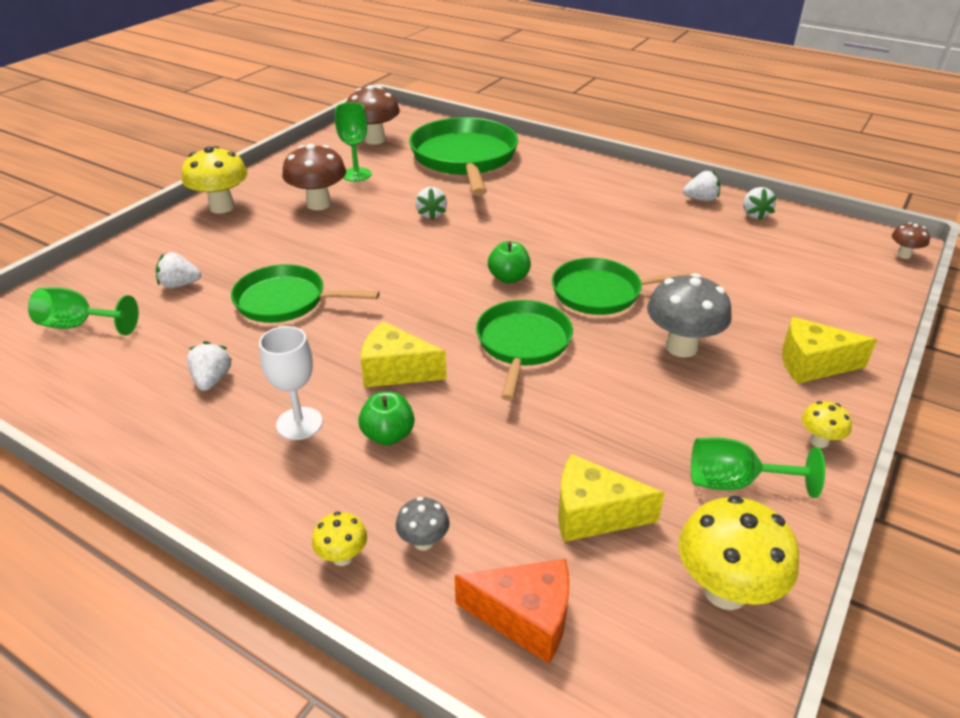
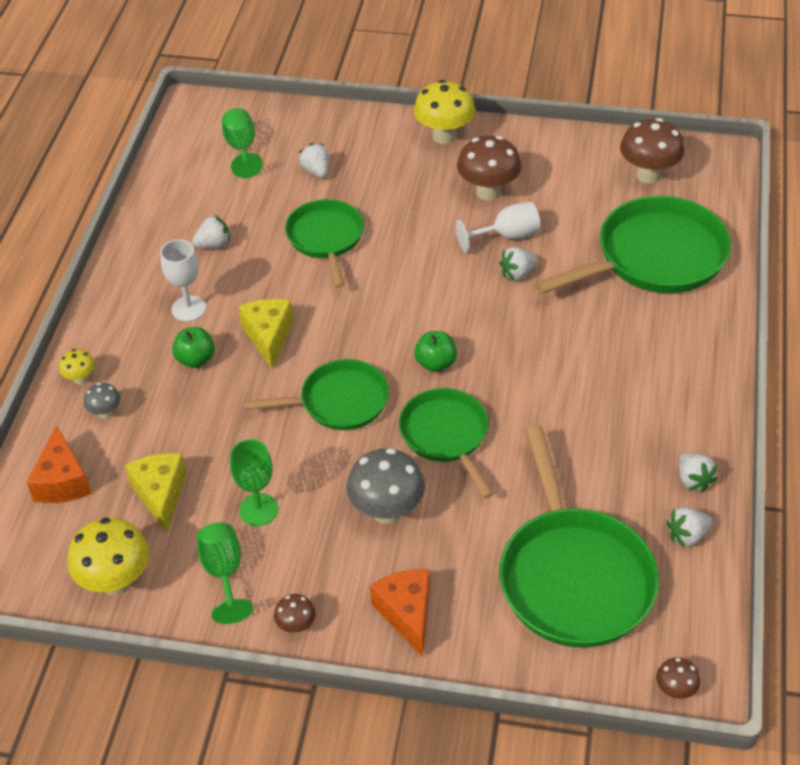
camera: 70 degrees right, 10 degrees up
(356, 174) = (562, 193): green goblet -> green goblet (258, 510)
(382, 208) = (507, 236): none -> white goblet
(784, 270) = (573, 576): none -> green pan
(812, 364) = (407, 614): yellow cheese -> orange cheese
(819, 441) = (296, 626): yellow mushroom -> brown mushroom

